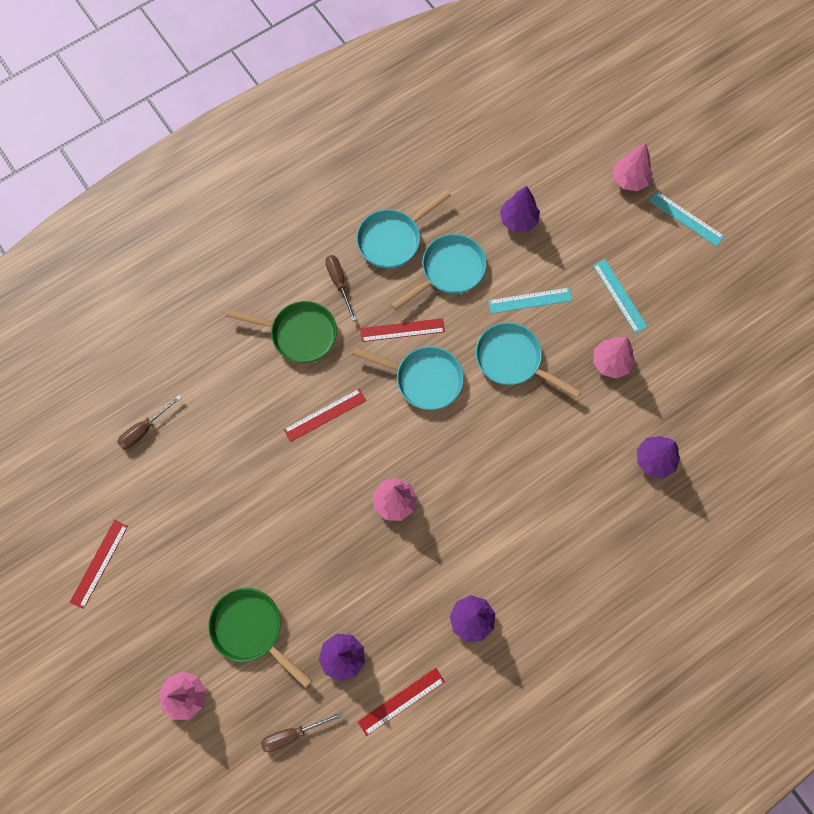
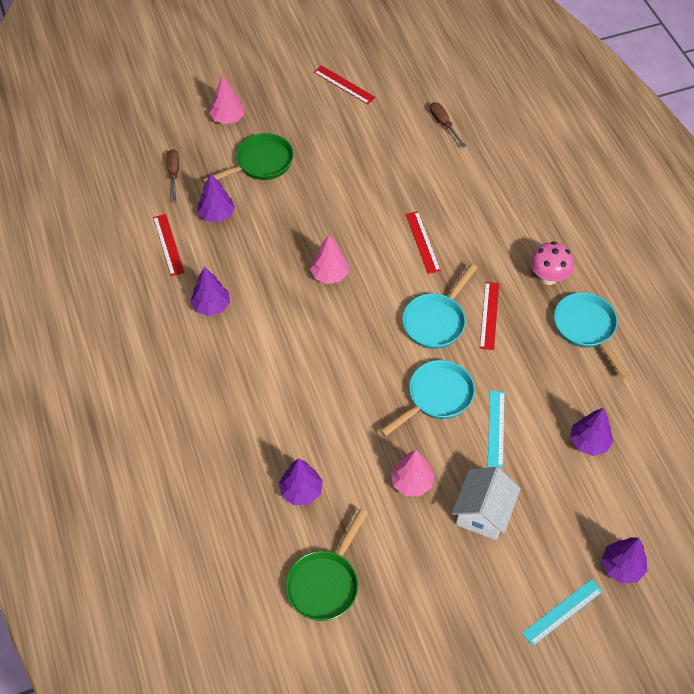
camera: 105 degrees right, 15 degrees down
(299, 334) = (504, 238): green pan -> green pan (325, 583)
(339, 283) = (548, 277): brown screwdriver -> pink mushroom
(449, 271) = (543, 367): turquoise pan -> none
(619, 296) = (483, 513): turquoise ruler -> white house
(629, 180) = (621, 567): pink tree -> purple tree

